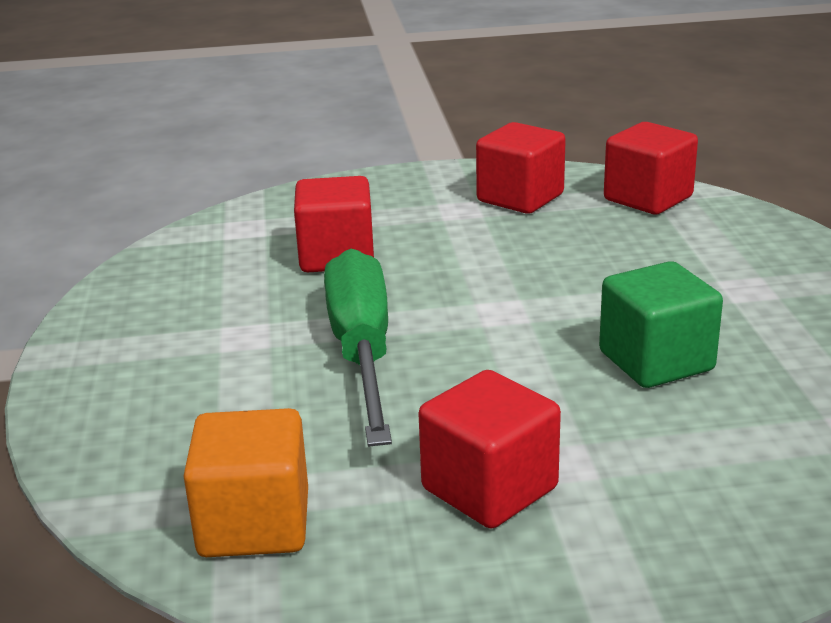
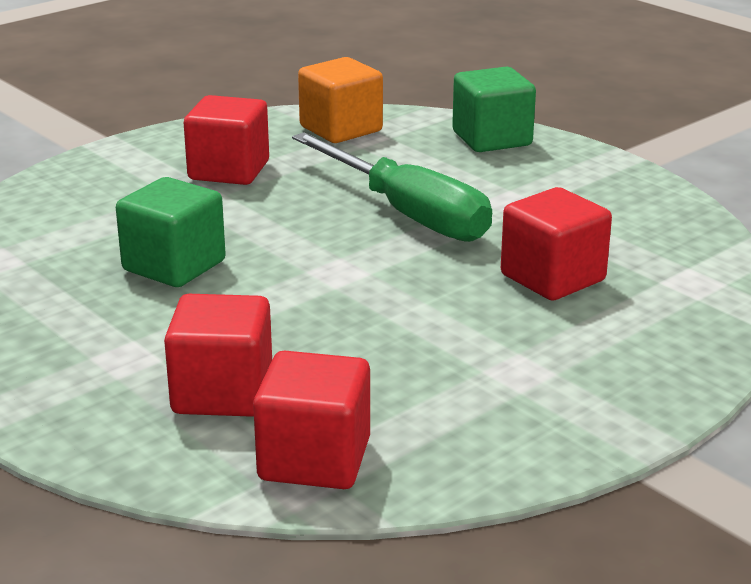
camera: 145 degrees right, 0 degrees up
(111, 429) = (491, 139): none -> green cube
(520, 198) = (472, 409): red cube -> red cube (222, 393)

